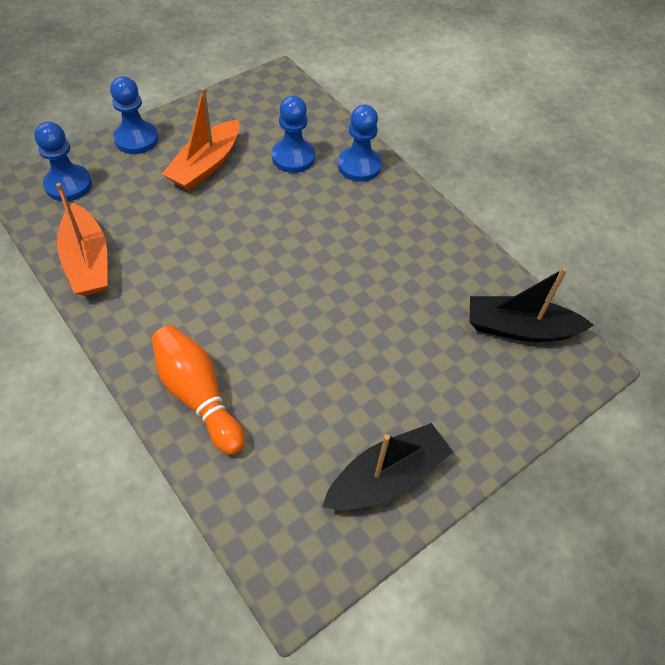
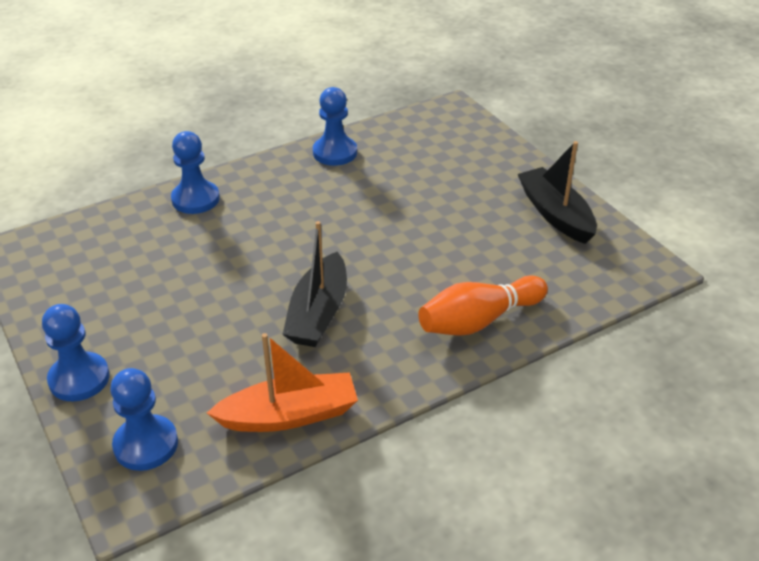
camera: 80 degrees left, 15 degrees down
(206, 165) = (154, 314): orange boat -> none
(293, 157) = (165, 244): blue pawn -> blue pawn (335, 153)
(519, 328) = (416, 133): black boat -> black boat (318, 313)

